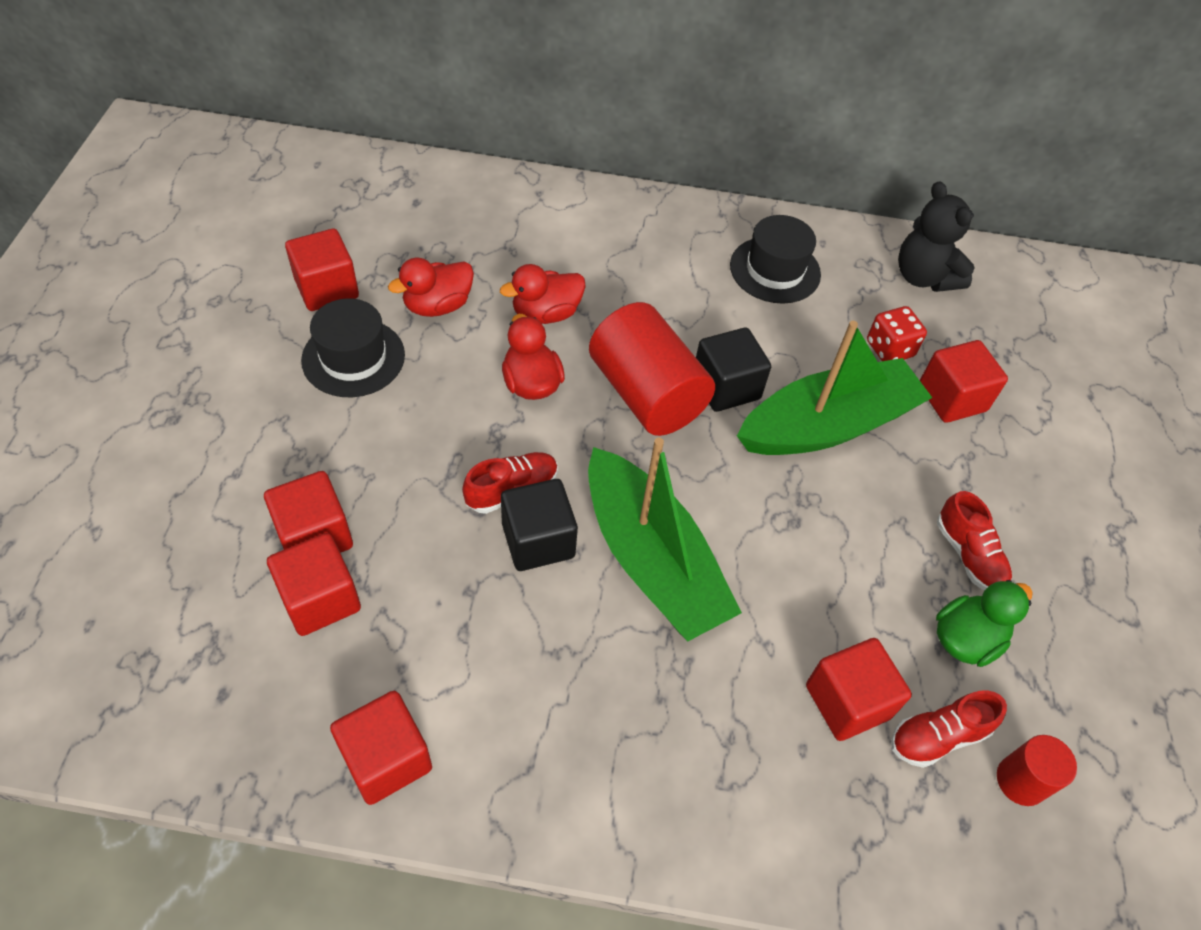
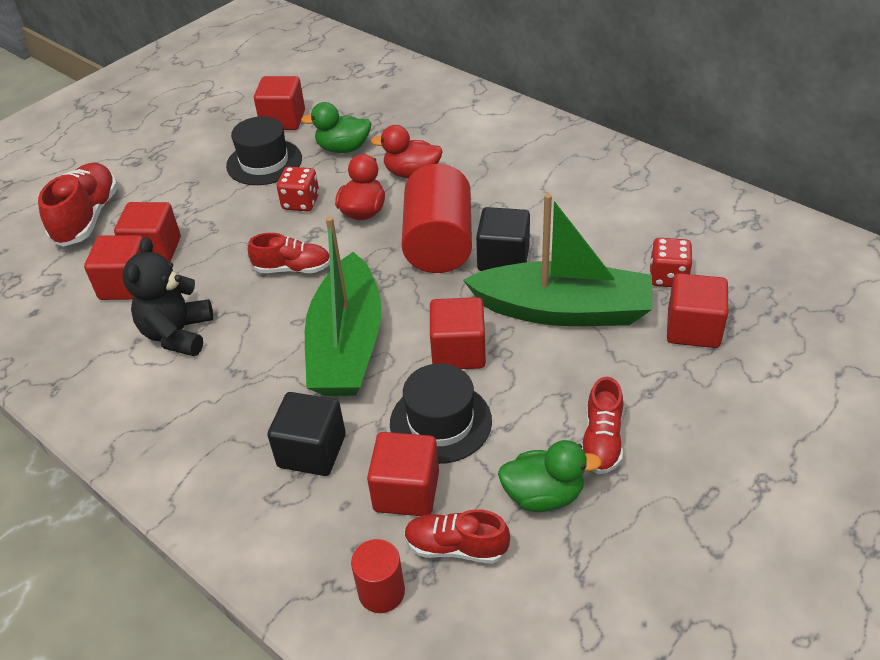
camera: 40 degrees right, 10 degrees down
(175, 526) = (87, 218): none -> red shoe
(386, 759) = (85, 384): red cube -> red cube (458, 351)
(437, 305) = (343, 148): red duck -> green duck
(447, 398) = (301, 202): none -> red dice
(538, 540) = (282, 303): black cube -> black cube (312, 451)
(775, 270) = (616, 195): black hat -> black hat (440, 422)
(924, 277) = (750, 237): black teddy bear -> black teddy bear (178, 334)
(1021, 781) = (497, 610): red cylinder -> red cylinder (381, 592)

